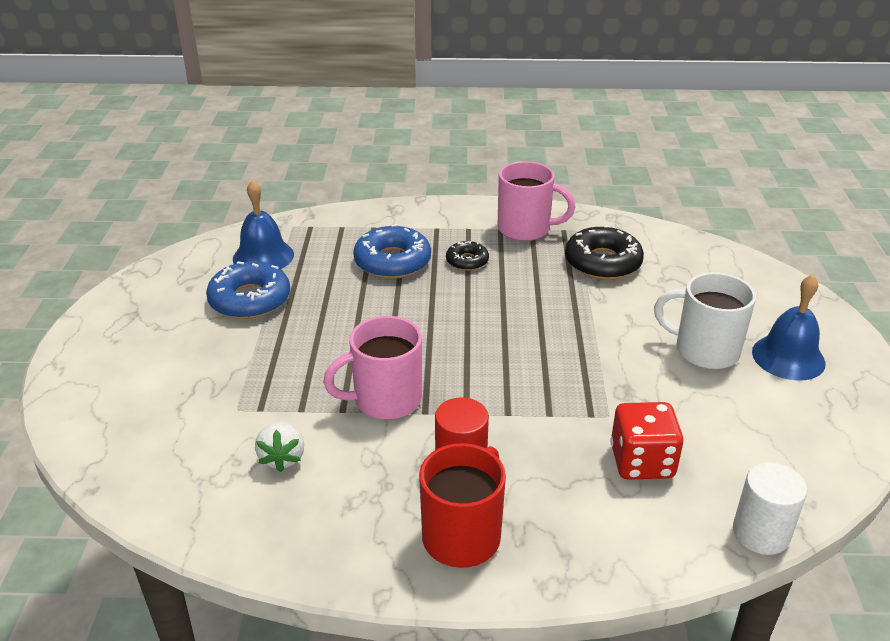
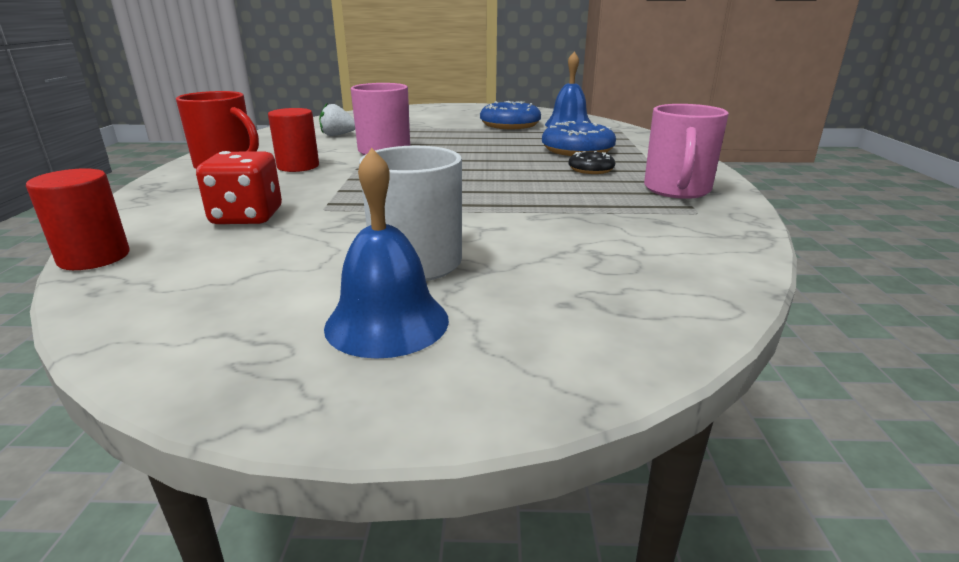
camera: 90 degrees right, 10 degrees down
(602, 262) = (621, 221): black donut -> none
(761, 533) = (94, 257): white cylinder -> red cylinder

